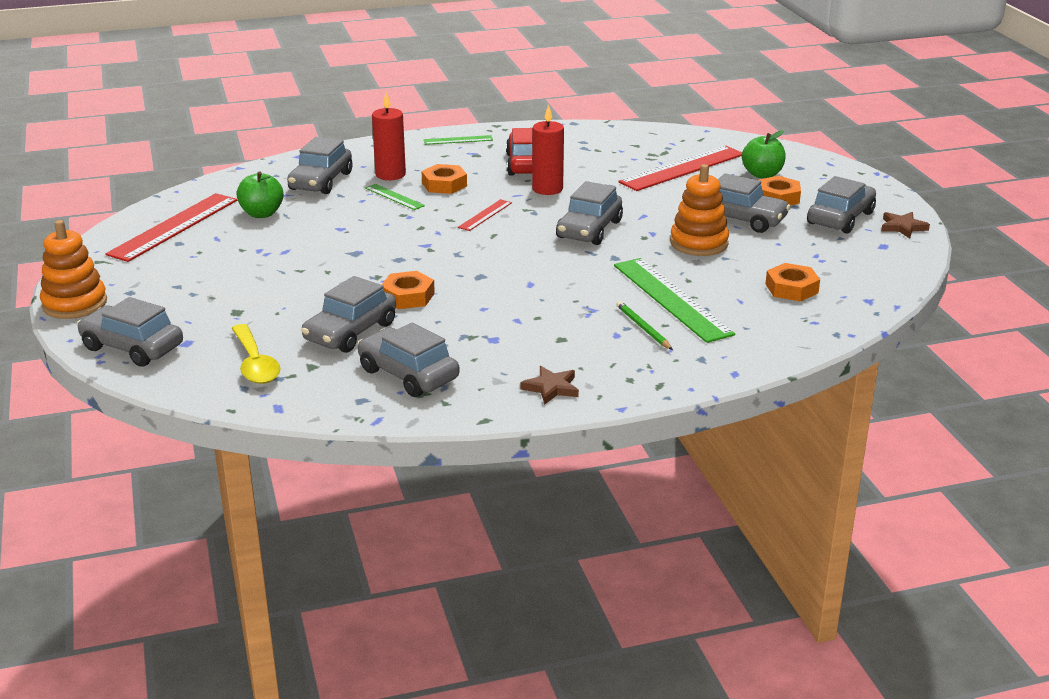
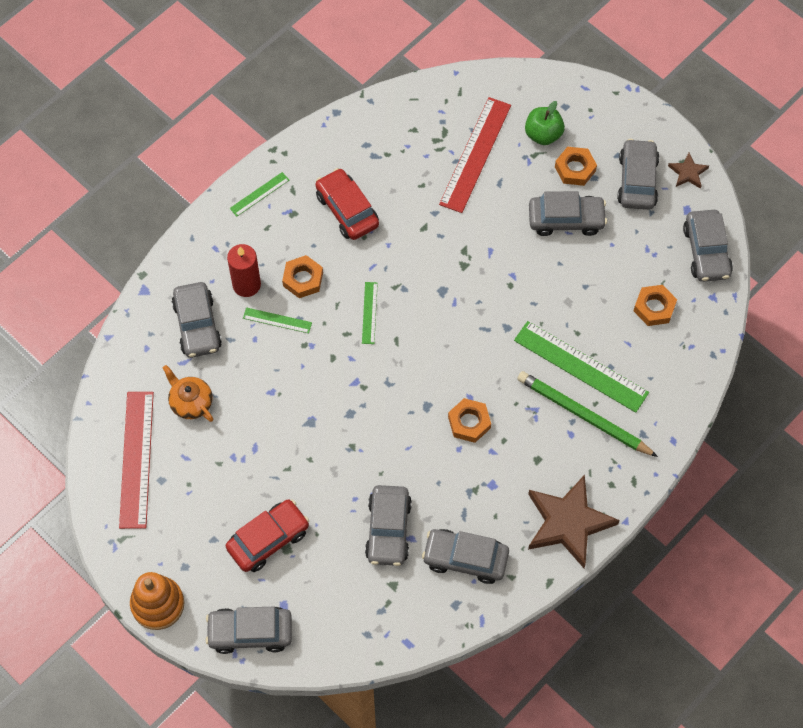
camera: 30 degrees left, 35 degrees up
(227, 301) = (268, 539): none -> red car
(255, 364) = (353, 604): yellow spoon -> none
(262, 214) = (191, 402): green apple -> orange teapot
(408, 296) = (394, 462): orange nut -> orange nut (469, 422)
(485, 215) = (369, 313): red ruler -> green ruler
(547, 189) = (390, 245): red candle -> none
(551, 388) = (568, 522): brown star -> brown star, size x2.14
(589, 229) = (463, 295): grey car -> grey car (706, 252)
(643, 328) = (583, 416): green pencil -> green pencil, size x1.98
(699, 243) = (555, 274): orange stacking toy -> none

